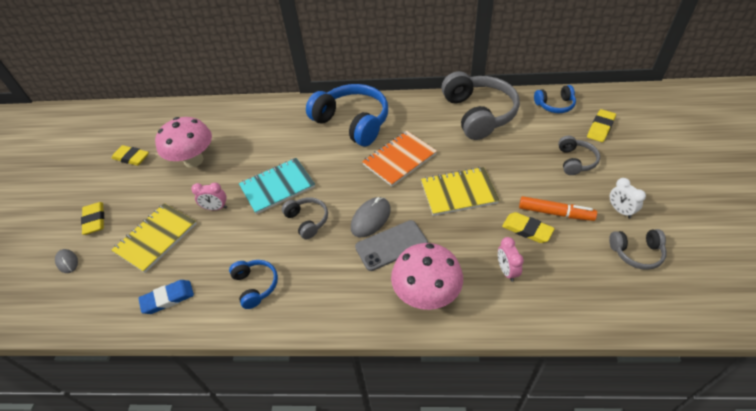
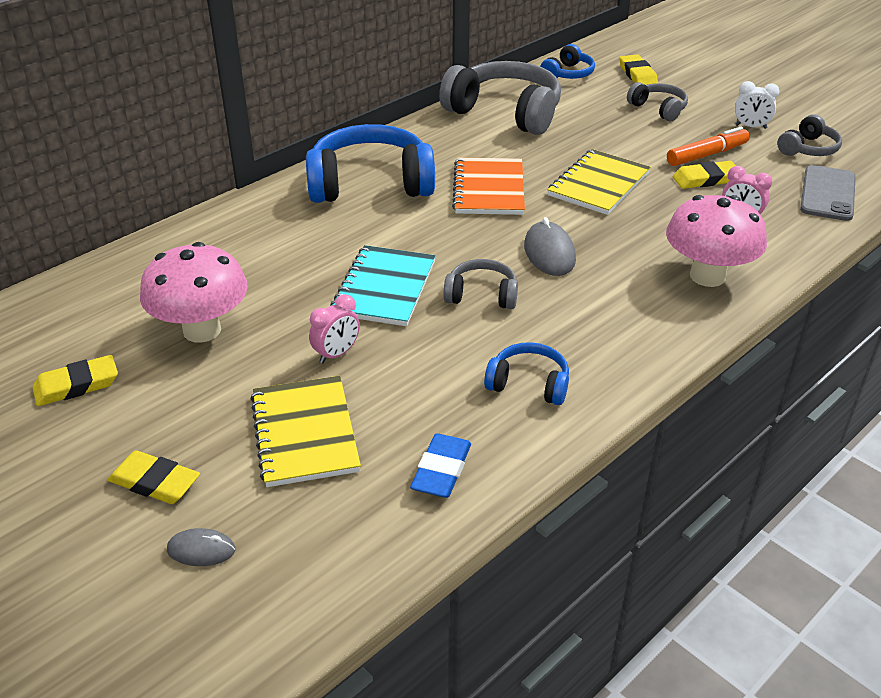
camera: 50 degrees left, 10 degrees down
(391, 245) = (609, 261): grey phone -> grey phone (827, 193)

